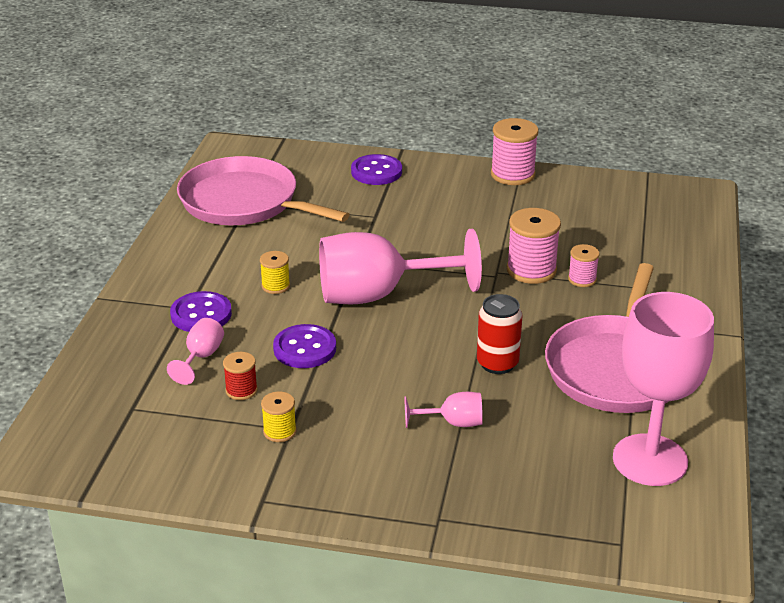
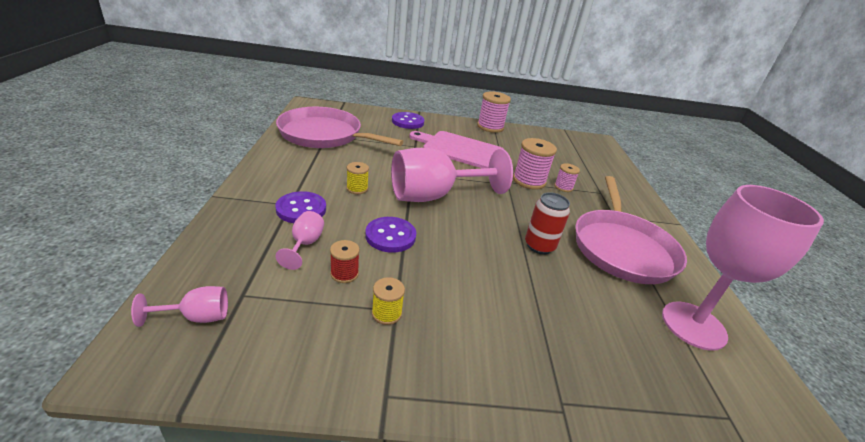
camera: 15 degrees left, 0 degrees up
(444, 220) = (460, 149): none -> pink cutting board
(453, 423) = (530, 298): pink goblet -> pink goblet (197, 317)

